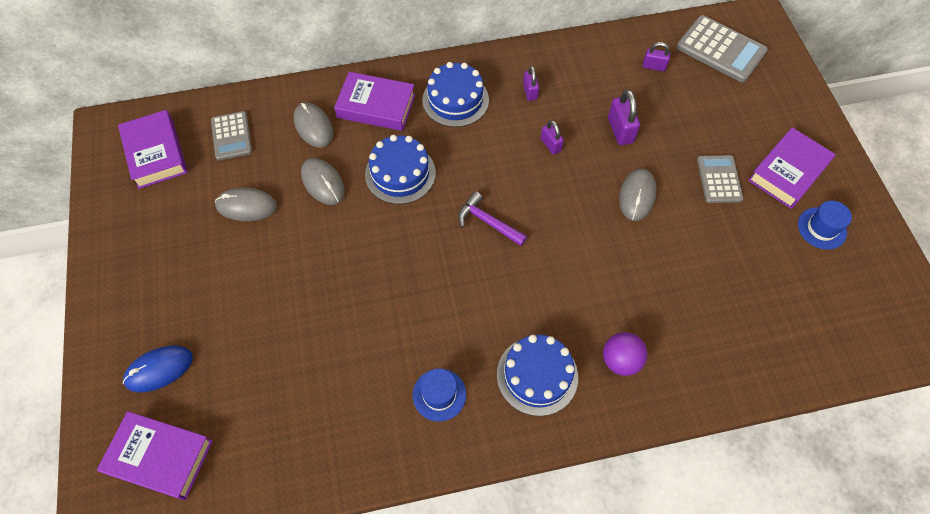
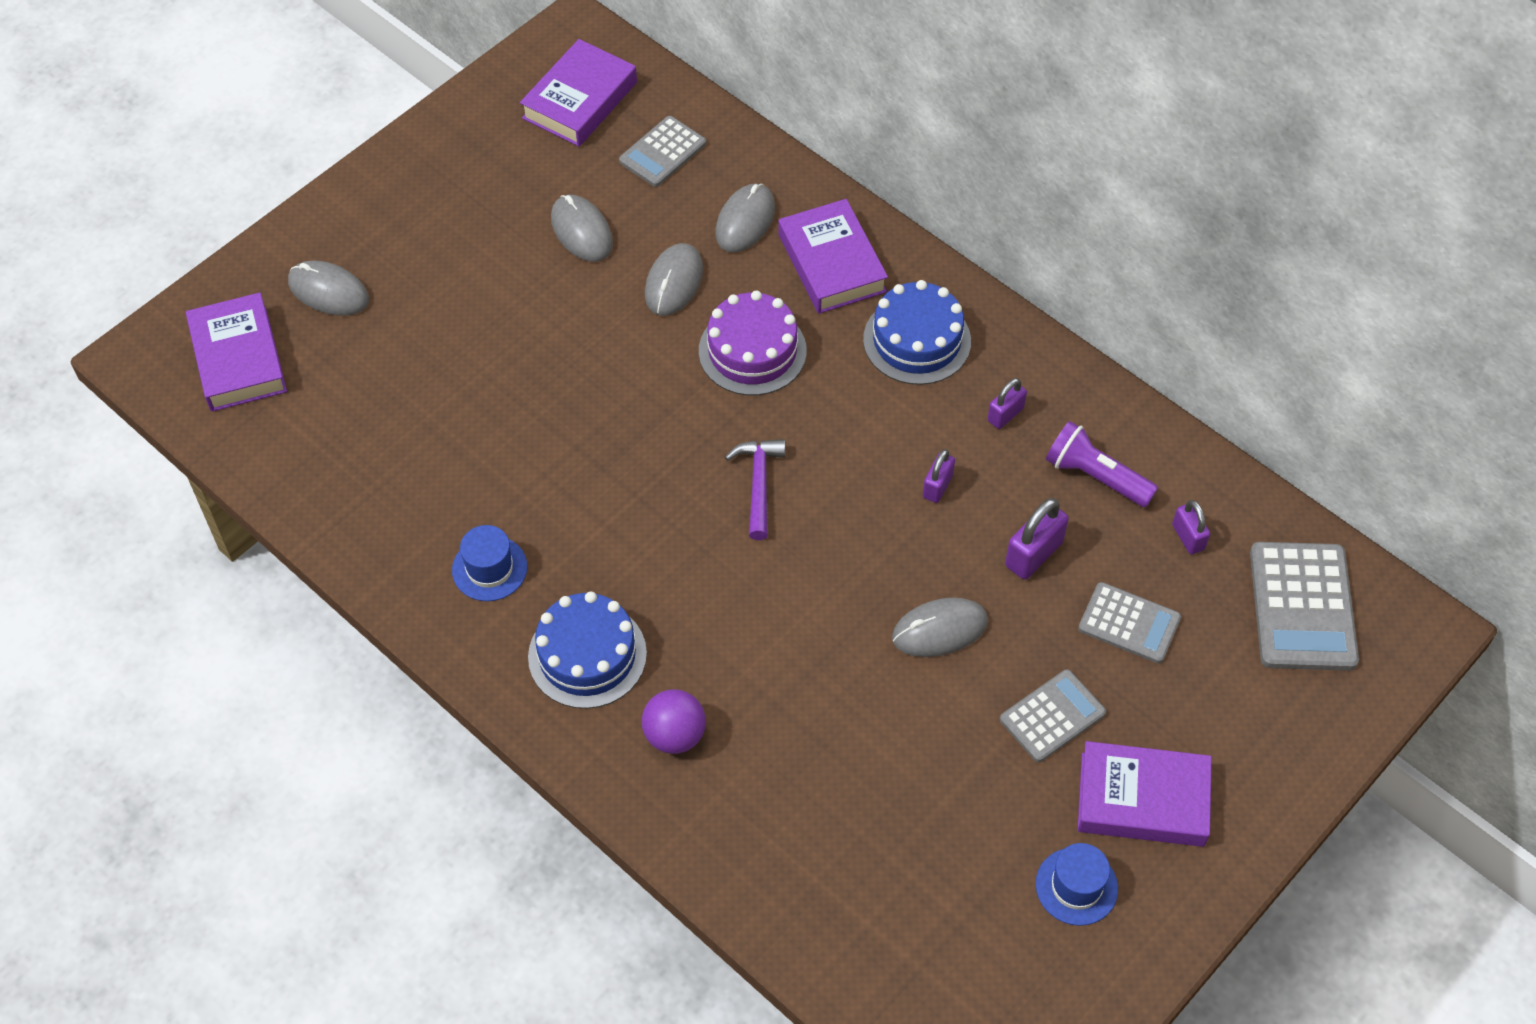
camera: 55 degrees right, 5 degrees down
(159, 369) = (329, 291): blue mouse -> grey mouse
(400, 174) = (752, 351): blue cake -> purple cake
(593, 79) = (1095, 476): none -> purple flashlight
(686, 117) = (1129, 623): none -> grey calculator

